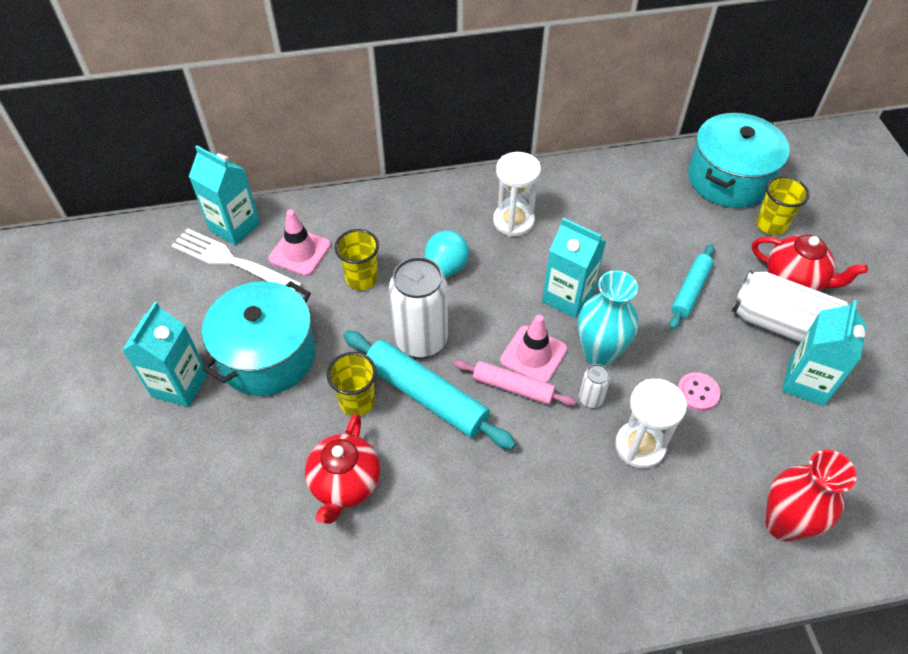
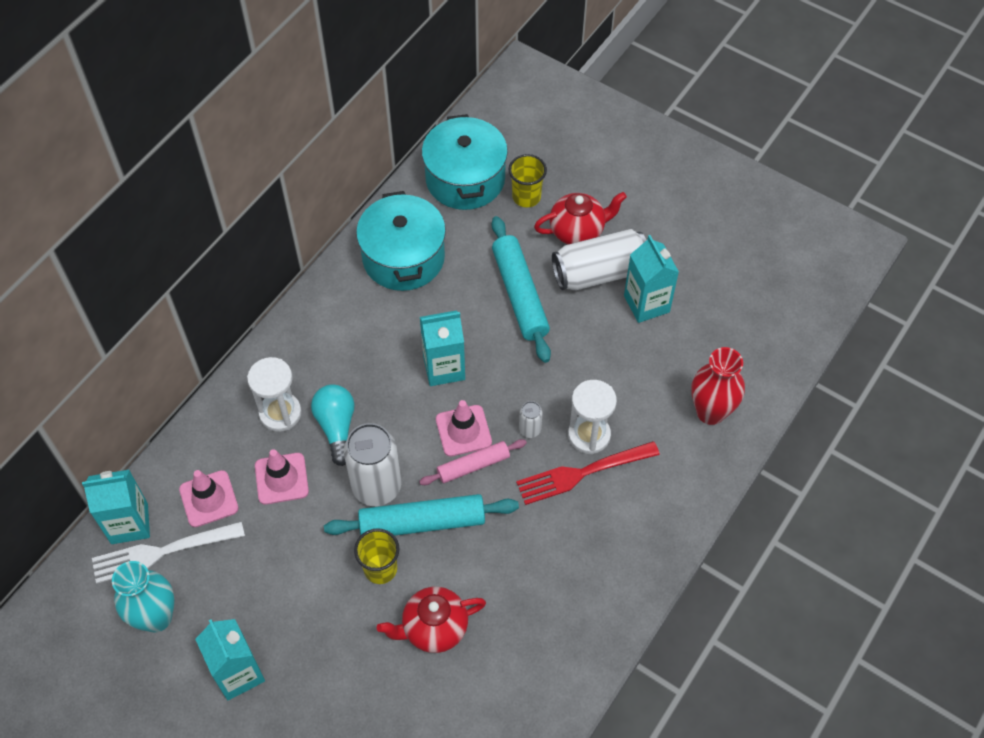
camera: 45 degrees left, 5 degrees up
(267, 355) = (278, 595): turquoise pot -> turquoise pot (403, 257)
(345, 484) = (434, 628): red teapot -> red teapot turned 105 degrees clockwise
(361, 278) = (281, 478): yellow cup -> pink traffic cone
(513, 221) = (346, 339): white hourglass -> white hourglass (280, 413)
(599, 353) = (505, 392): turquoise vase -> turquoise vase (156, 617)
(603, 472) = (583, 472): none -> red fork
(690, 290) = (520, 294): turquoise rolling pin -> turquoise rolling pin, size x1.65
(697, 392) = (590, 367): pink button -> none

